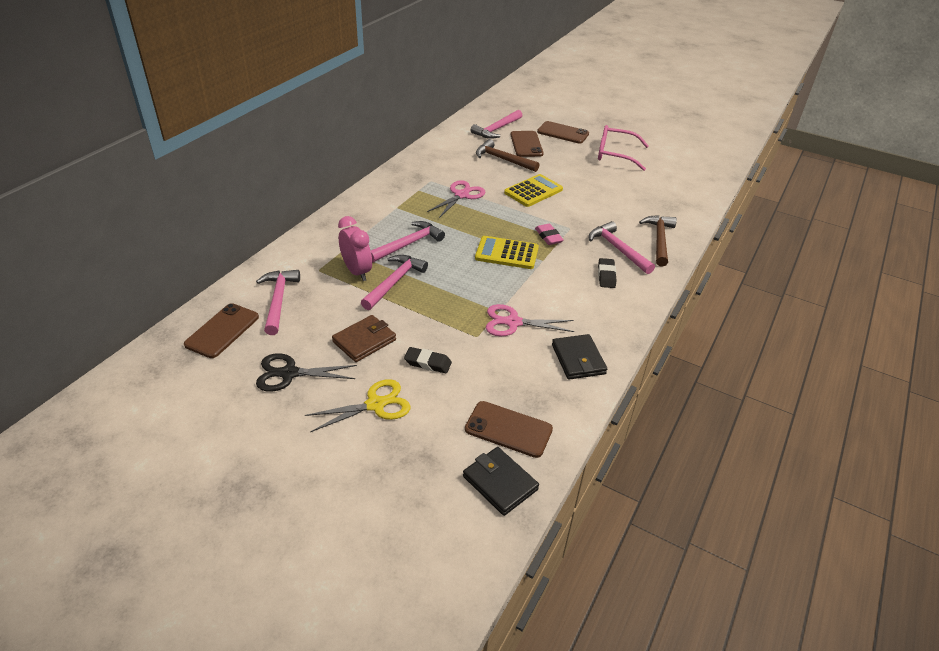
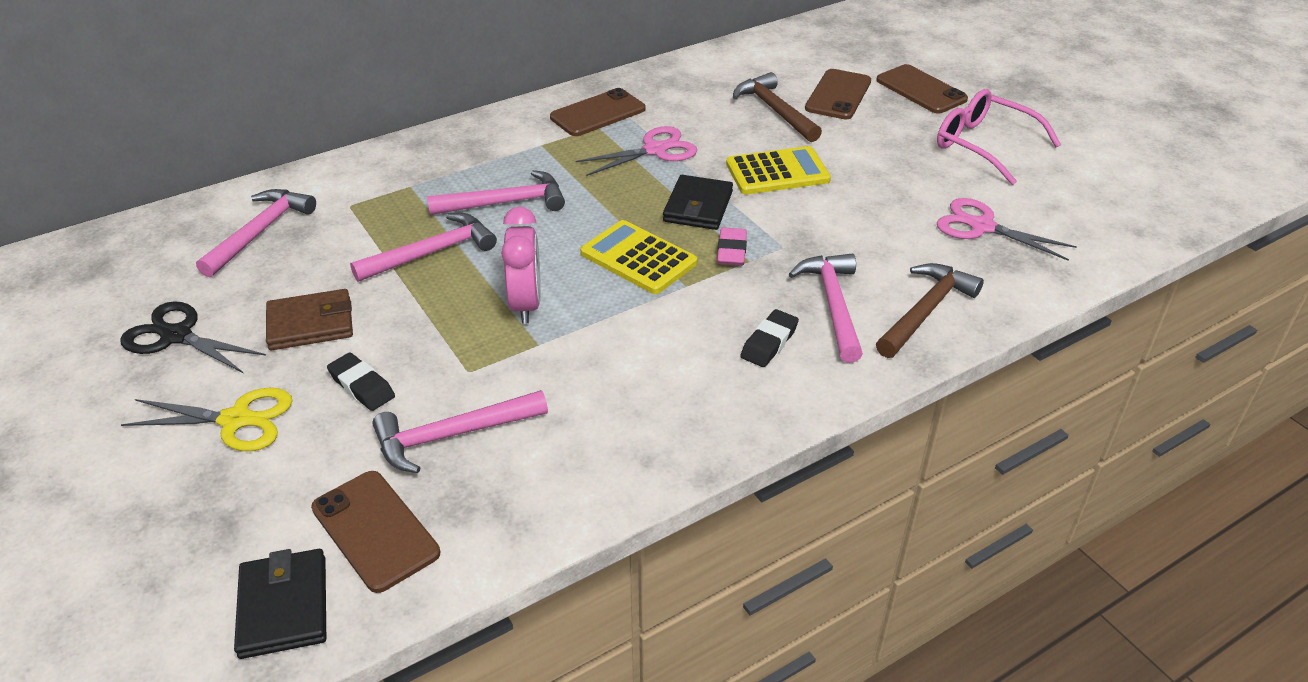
camera: 30 degrees right, 0 degrees up
(222, 331) = (157, 251): brown phone -> brown phone (598, 113)
(357, 272) = (396, 222): pink clock -> pink clock (526, 304)
(496, 129) = (810, 61): pink hammer -> pink hammer (452, 435)
(513, 322) = (543, 368): pink scissors -> pink scissors (982, 227)
(578, 359) = (587, 463): black wallet -> black wallet (698, 206)

